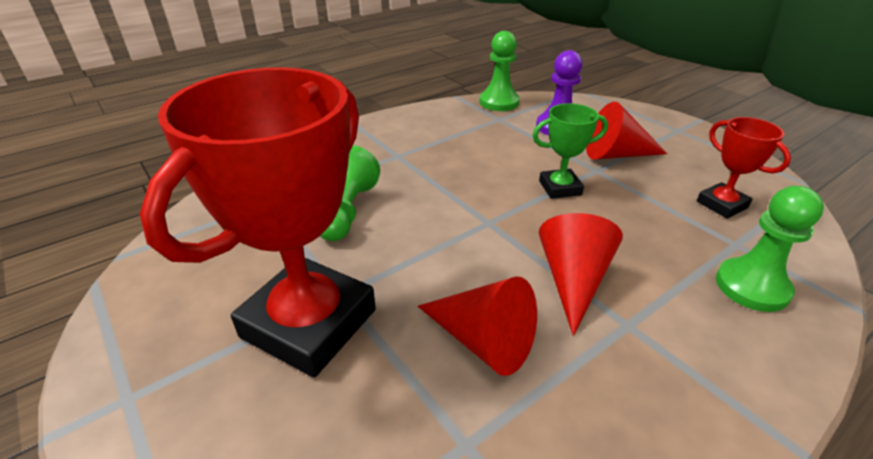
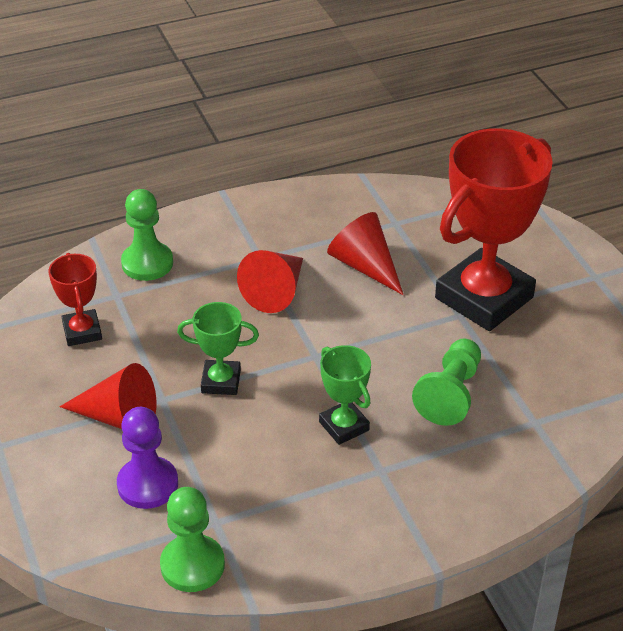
camera: 165 degrees left, 5 degrees up
(436, 175) = (344, 426): none -> green trophy

